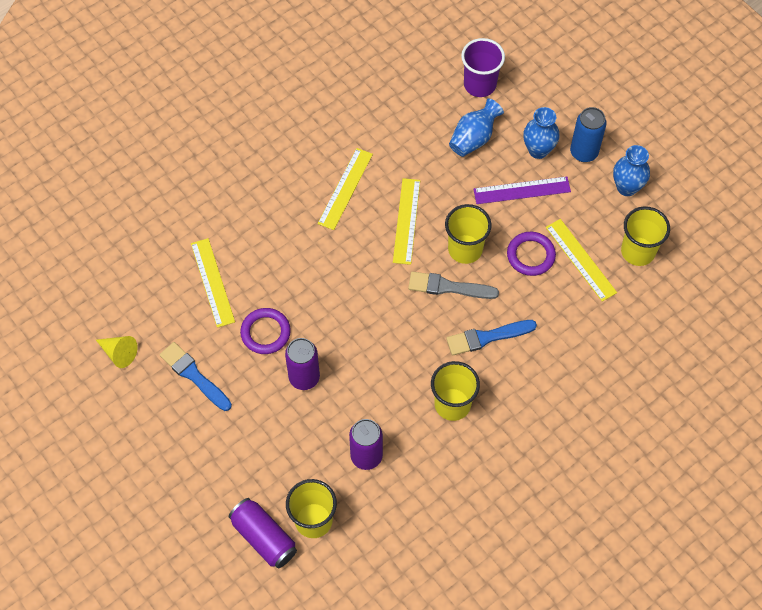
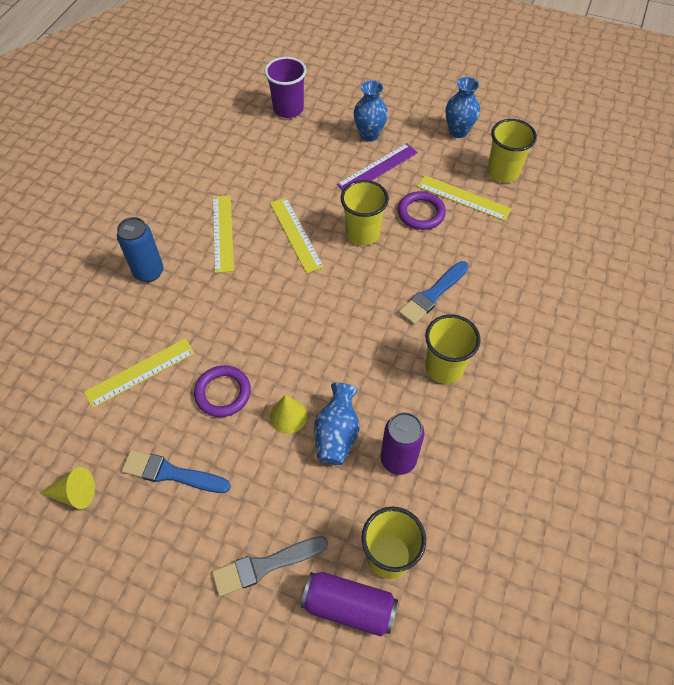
camera: 30 degrees left, 5 degrees down
(212, 282) = (140, 372): yellow ruler -> yellow ruler turned 75 degrees counterclockwise
(304, 377) = (288, 416): purple can -> yellow cone
(448, 287) = (369, 270): grey brush -> grey brush (265, 565)
(474, 138) = (310, 148): blue vase -> blue vase (337, 434)
(584, 152) = (406, 121): blue can -> blue can (149, 272)

